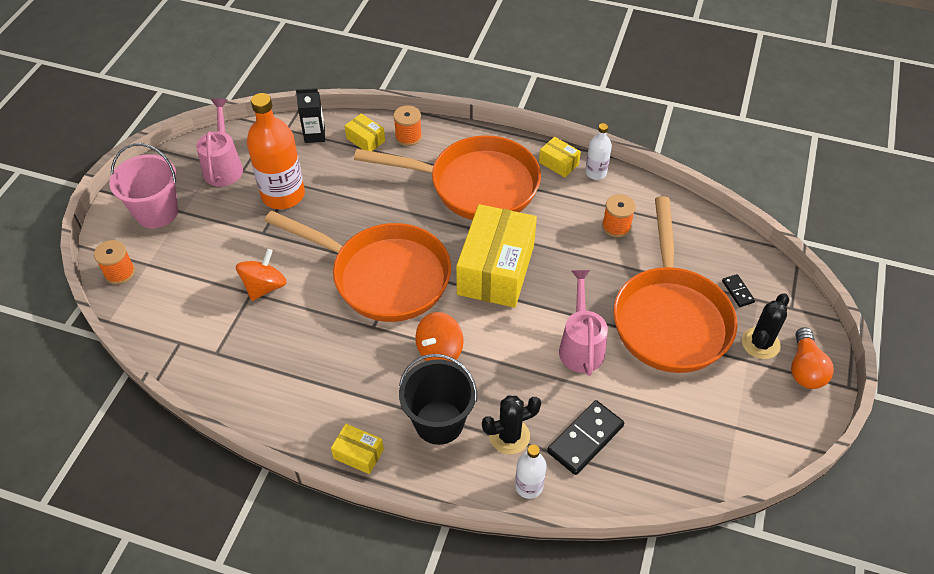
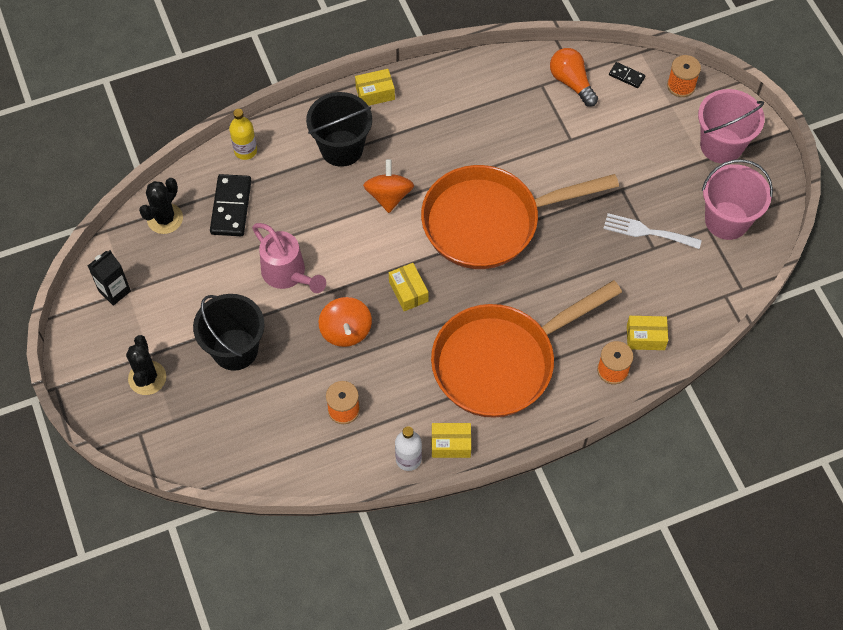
camera: 140 degrees right, 10 degrees up
(224, 166) = (726, 220): pink watering can -> pink bucket
(264, 287) = (566, 150): orange spinning top -> orange spinning top (346, 331)
(283, 195) = (647, 232): orange bottle -> white fork
(315, 135) = (693, 308): black carton -> black carton (114, 291)
(496, 270) = (408, 291): yellow box -> yellow box, size x0.44
(509, 436) = (285, 172): black cactus -> black cactus (165, 219)
(529, 486) = (245, 151): white bottle -> yellow bottle
(670, 318) = (235, 349): orange pan -> black bucket
(737, 291) = (194, 416): black domino -> black domino (626, 76)
(805, 368) = (99, 380): orange light bulb -> orange light bulb (571, 83)

